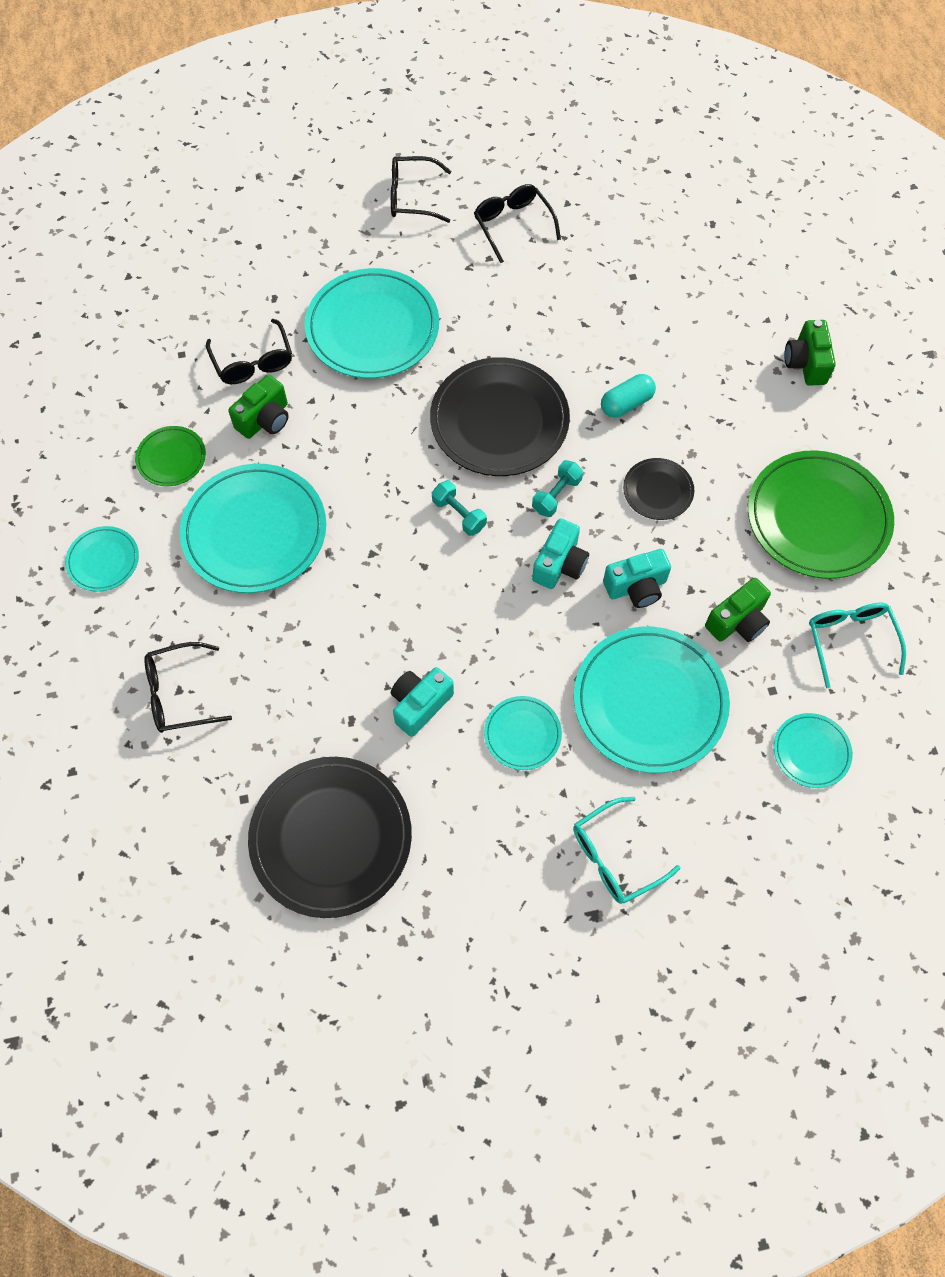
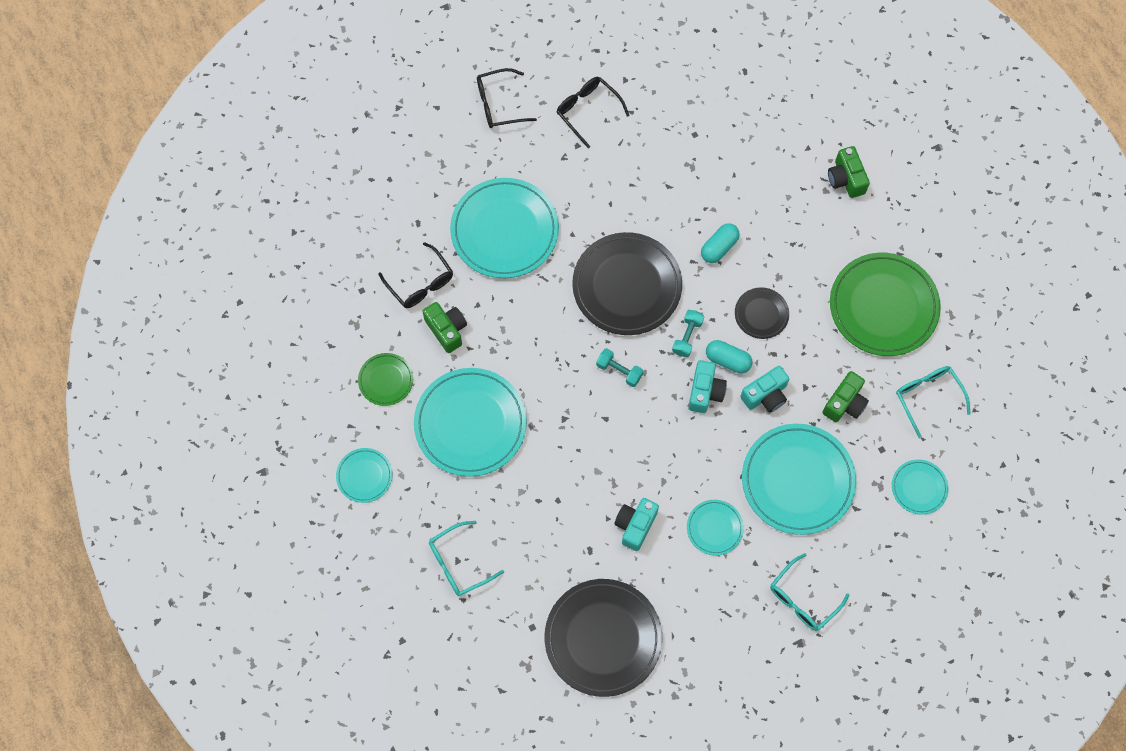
camera: 15 degrees left, 5 degrees up
(179, 694) = (458, 563): black glasses -> turquoise glasses
(265, 419) = (447, 330): green camera -> green camera turned 60 degrees counterclockwise
(599, 534) = (727, 360): none -> turquoise capsule

